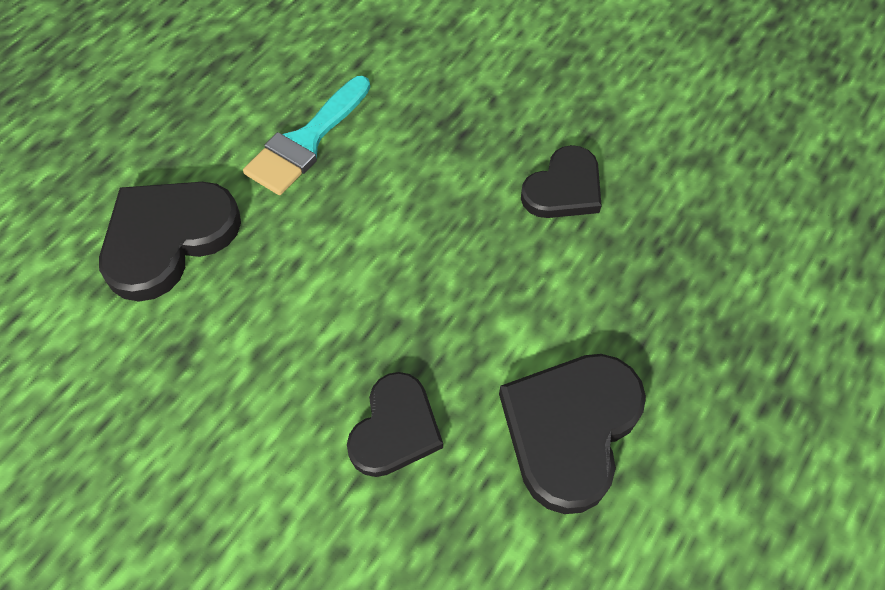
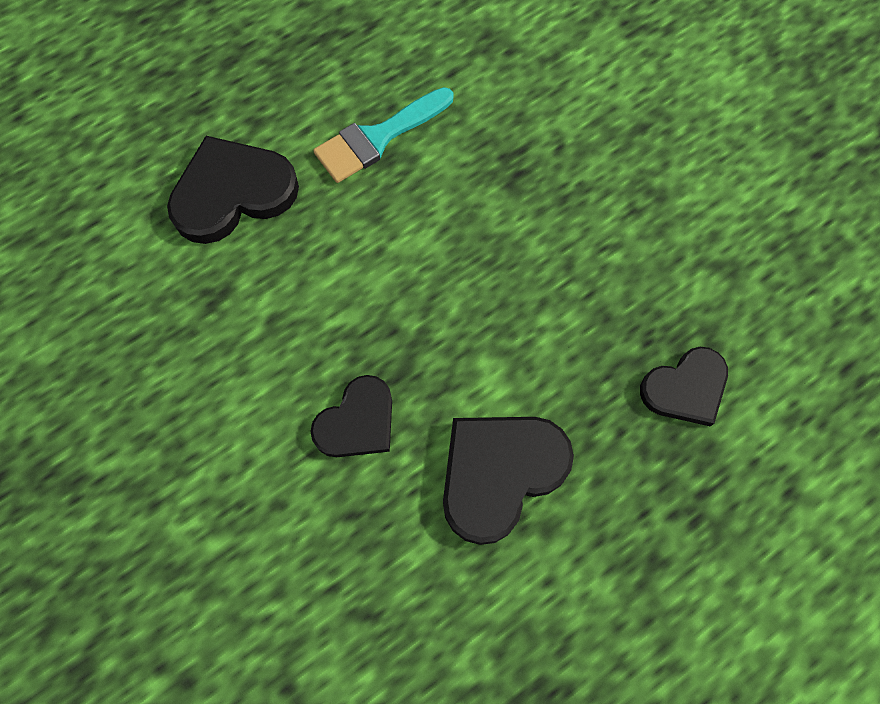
camera: 20 degrees right, 10 degrees up
(564, 188) = (586, 255): black heart -> black heart (685, 388)

